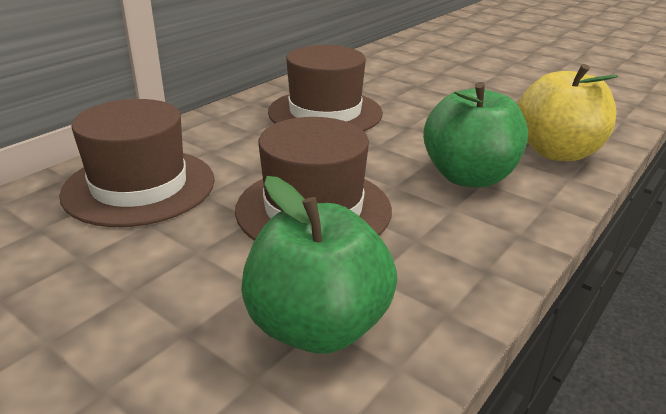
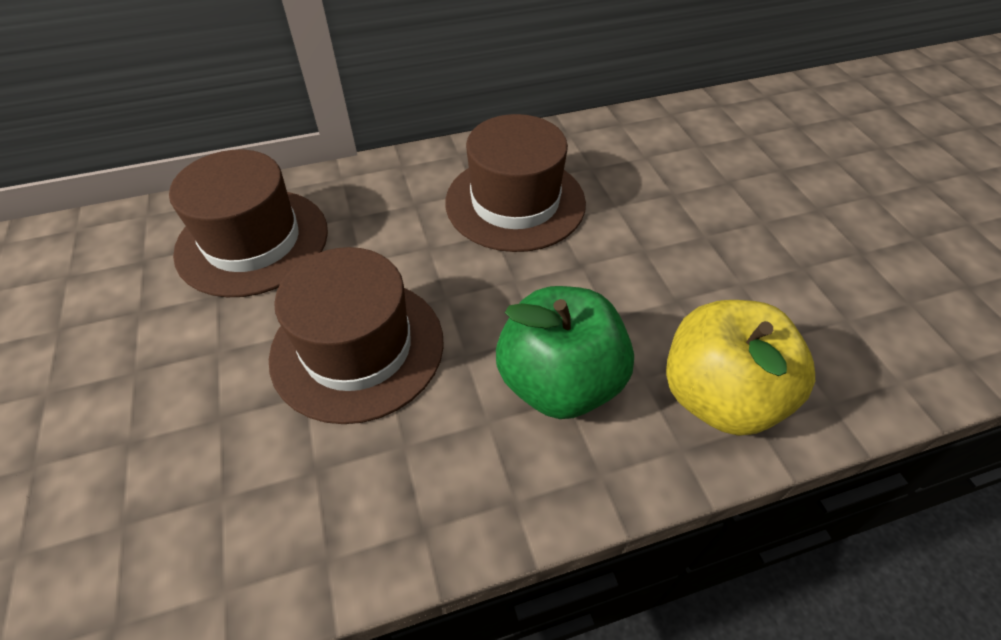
camera: 35 degrees right, 20 degrees up
(317, 326) = (216, 500): green apple -> none

